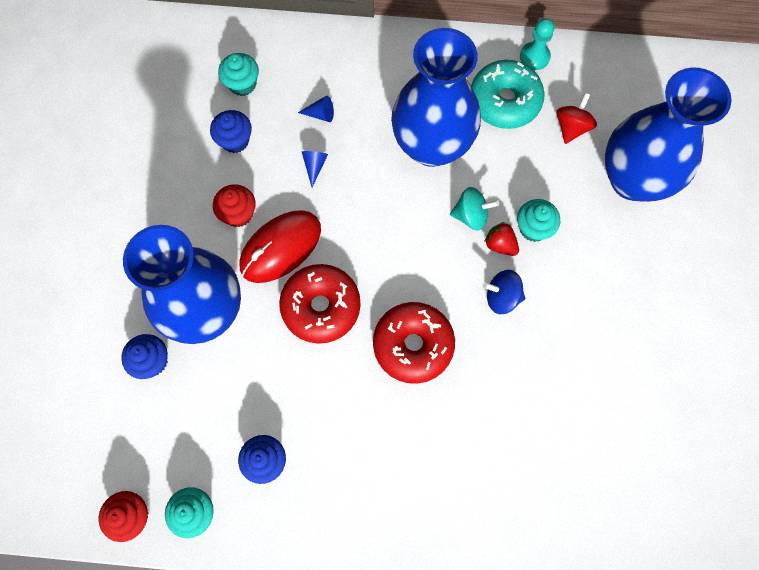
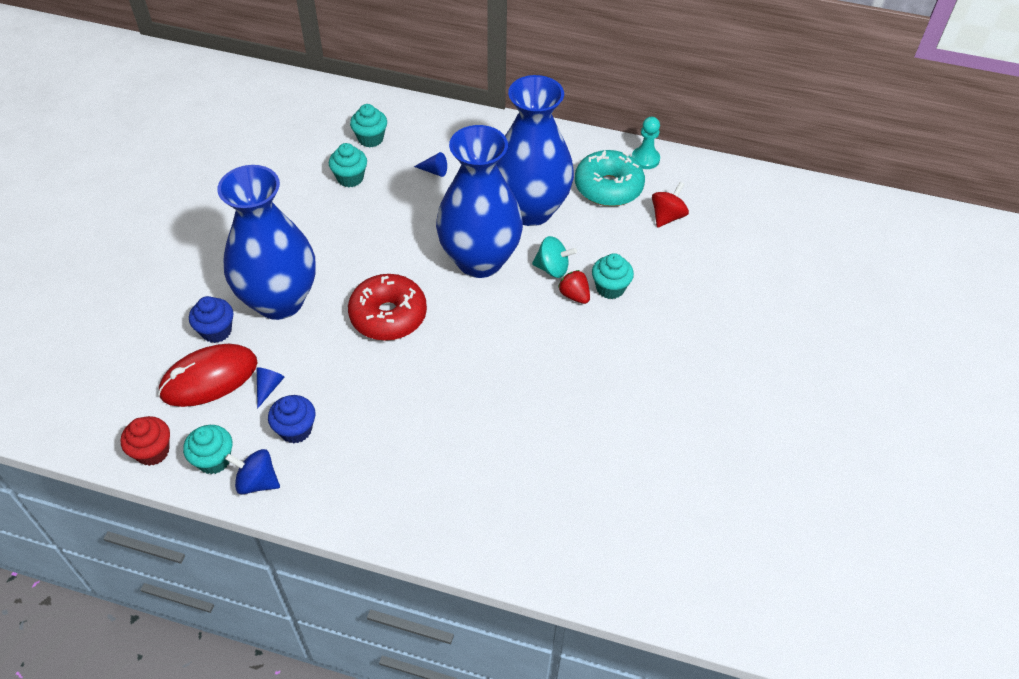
camera: 10 degrees right, 20 degrees down
(235, 140) = (350, 178): blue cupcake -> turquoise cupcake
(238, 214) = (335, 232): red cupcake -> none
(280, 247) = (365, 264): red mouse -> red mouse (209, 378)
(314, 166) = (416, 208): blue cone -> blue cone (268, 387)
(413, 345) = (467, 361): red donut -> none
(502, 297) = (564, 337): blue spinning top -> blue spinning top (257, 482)
(633, 179) = (717, 266): blue vase -> blue vase (479, 260)

